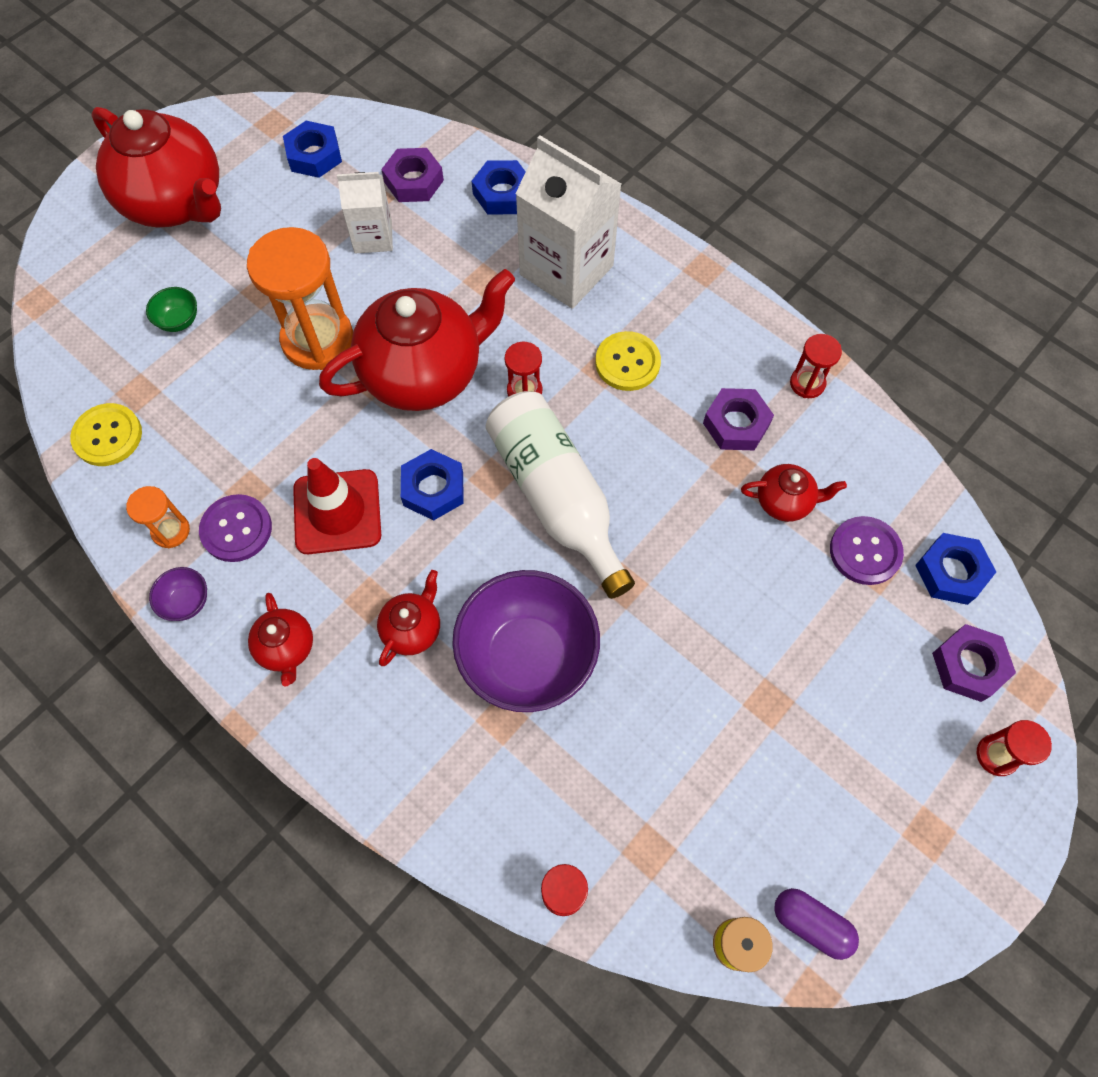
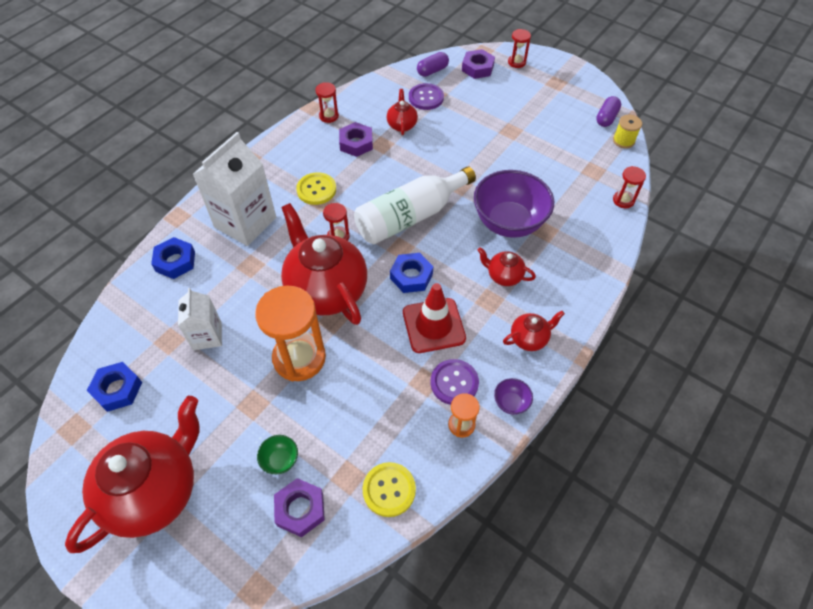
camera: 95 degrees left, 10 degrees down
(414, 181) = (156, 316): purple nut -> purple nut (300, 509)
(951, 572) = (432, 71): blue nut -> purple capsule

